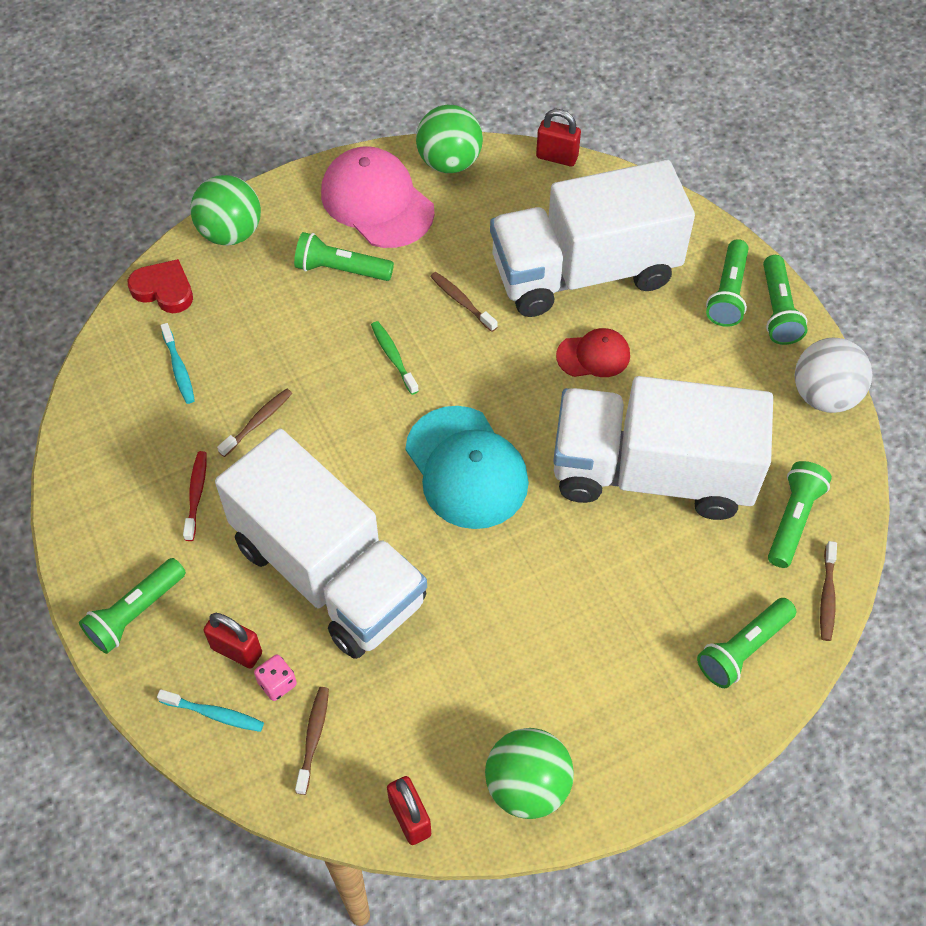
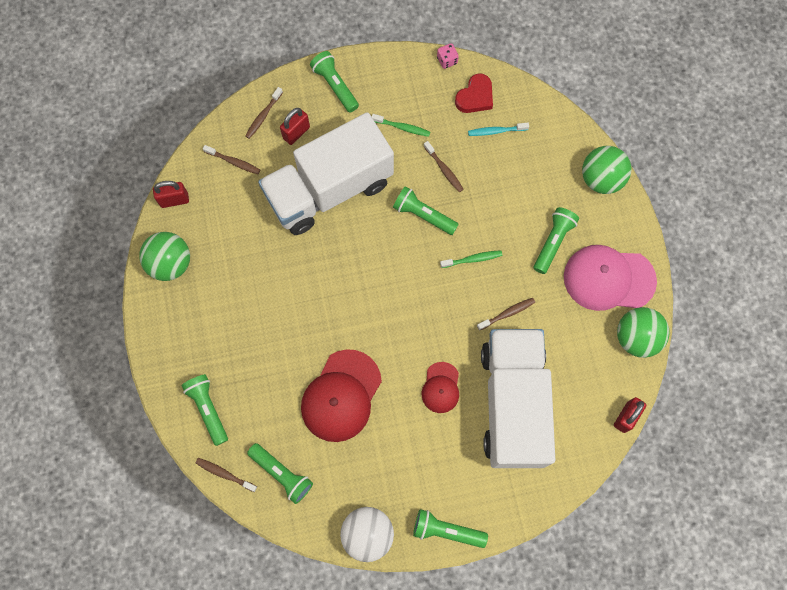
camera: 105 degrees right, 15 degrees up
(164, 290) = (561, 131): red heart -> red heart (475, 97)
(196, 494) = (402, 127): red toothbrush -> green toothbrush
(214, 714) = (263, 116): turquoise toothbrush -> brown toothbrush
(277, 683) = (270, 150): pink dice -> pink dice (447, 60)
(377, 202) = (608, 279): pink cap -> pink cap turned 150 degrees counterclockwise
(466, 468) = (377, 283): turquoise cap -> none
(652, 473) = (341, 396): white truck -> red cap
(728, 293) = (470, 499): green flashlight -> green flashlight (423, 215)

